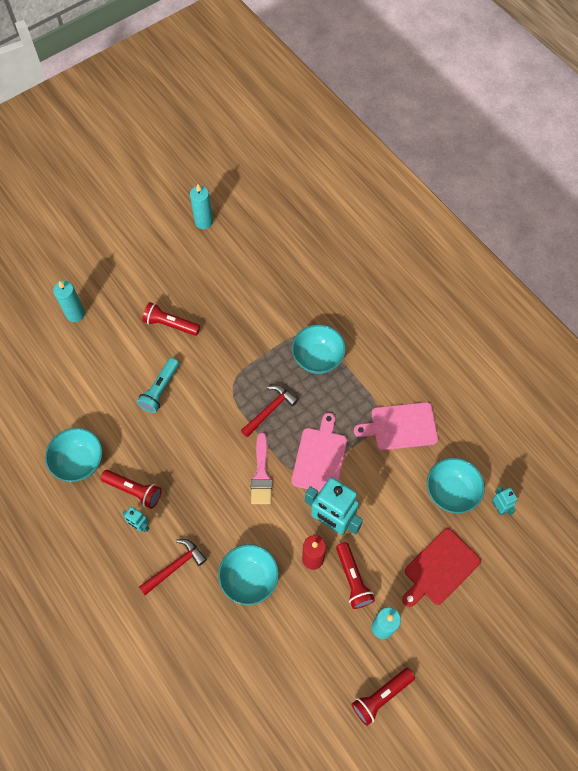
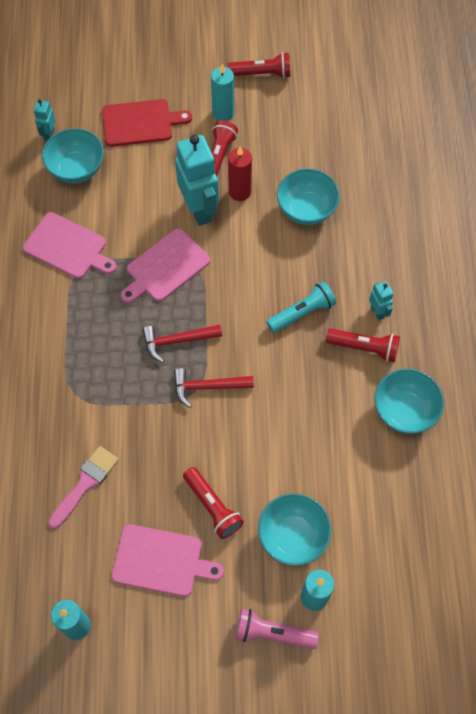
camera: 145 degrees left, 0 degrees up
(89, 282) = (272, 633): none -> pink flashlight
(134, 490) = (364, 348): red flashlight -> red flashlight turned 135 degrees clockwise
(160, 390) = (274, 435): turquoise flashlight -> turquoise flashlight (302, 313)
(175, 566) = (366, 258): red hammer -> red hammer (207, 387)
(180, 278) = (161, 561): none -> pink cutting board
(261, 474) = (231, 287): pink brush -> pink brush (85, 483)
(318, 358) = (87, 362): turquoise bowl -> turquoise bowl (292, 536)

